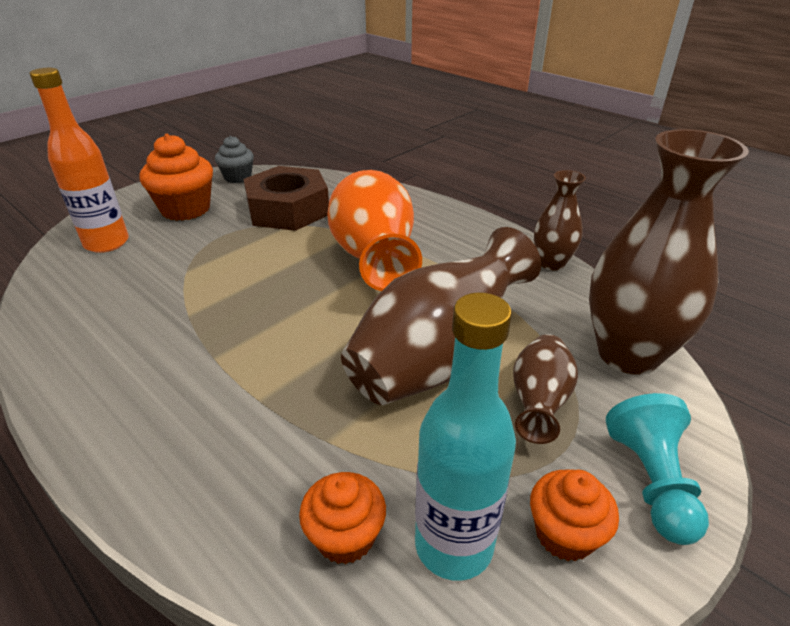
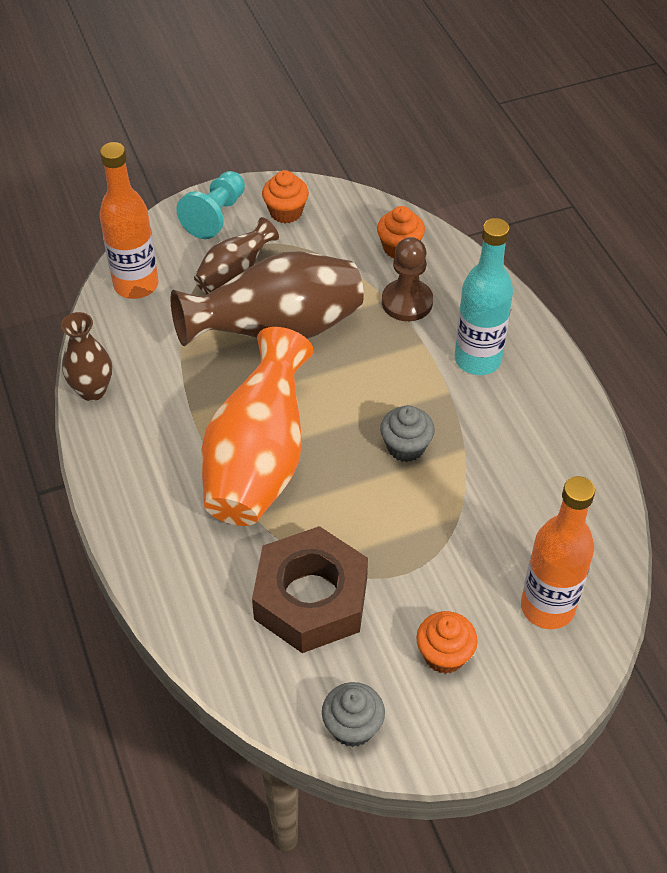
camera: 155 degrees left, 15 degrees up
(185, 209) = (444, 655): orange cupcake -> orange cupcake, size x0.61
(248, 301) = (406, 447): none -> grey cupcake
(298, 446) = (407, 302): none -> brown pawn
(453, 545) = (346, 226): turquoise bottle -> turquoise bottle (477, 359)
(628, 354) = (136, 285): brown vase -> orange bottle

